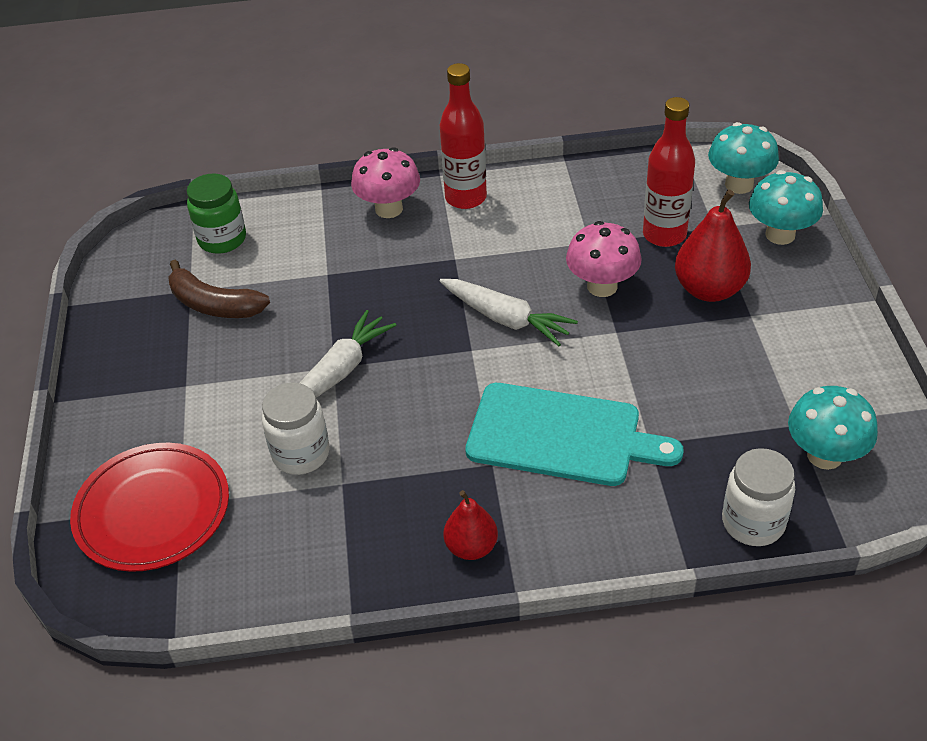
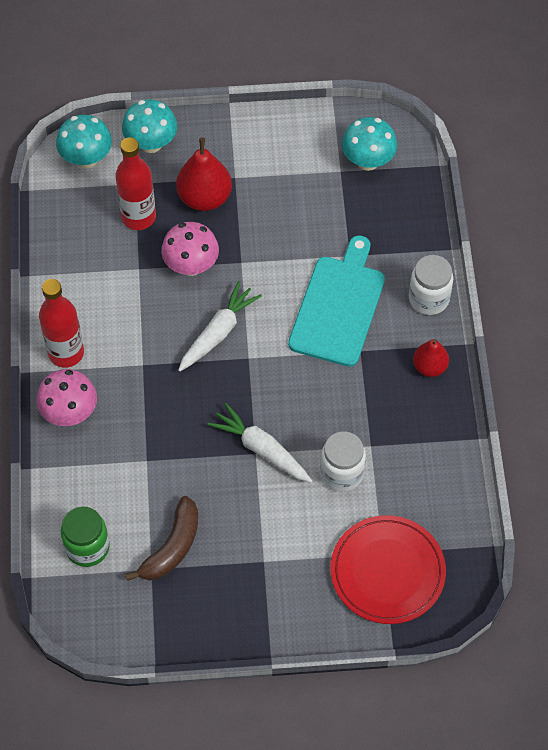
camera: 90 degrees left, 15 degrees up
(753, 523) = (418, 209): white jar -> white jar (428, 299)

